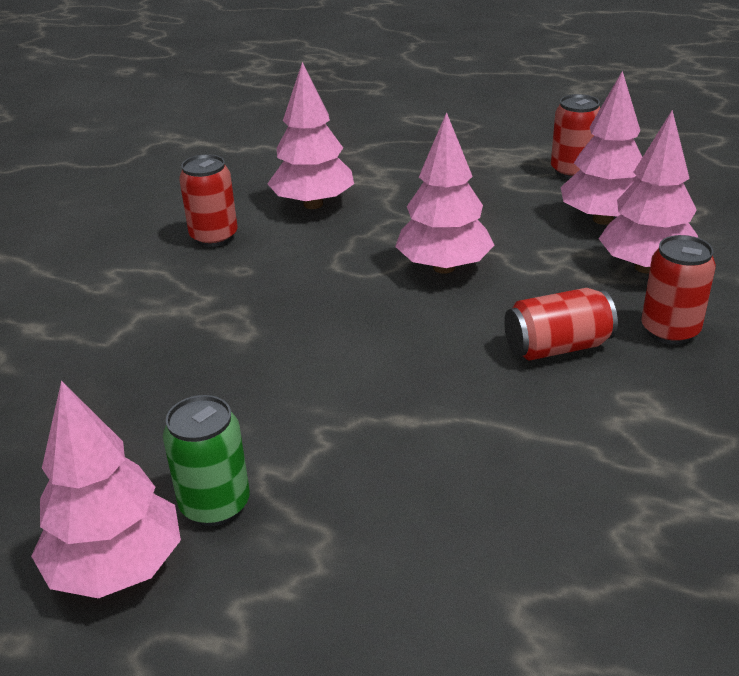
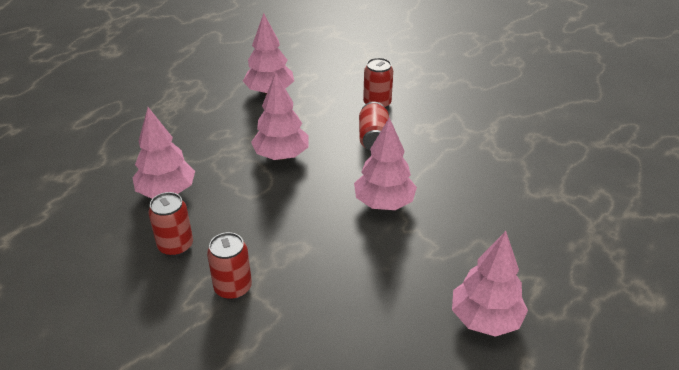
camera: 75 degrees left, 5 degrees up
(215, 505) = (450, 276): green can -> none
(572, 171) = (210, 85): red can -> red can (233, 288)
(645, 267) = (322, 93): pink tree -> pink tree (384, 203)

